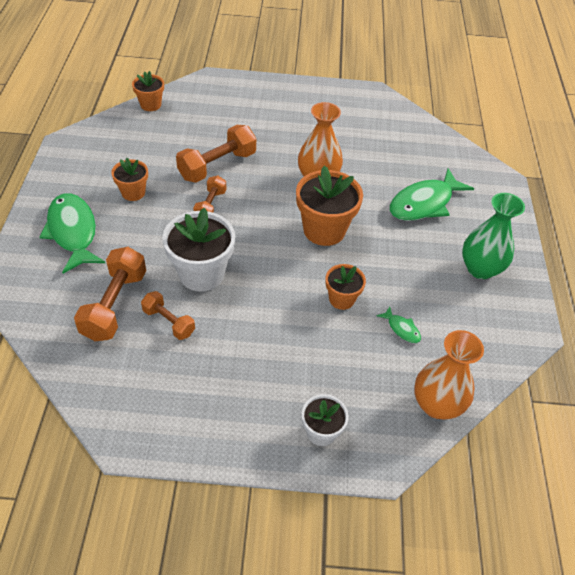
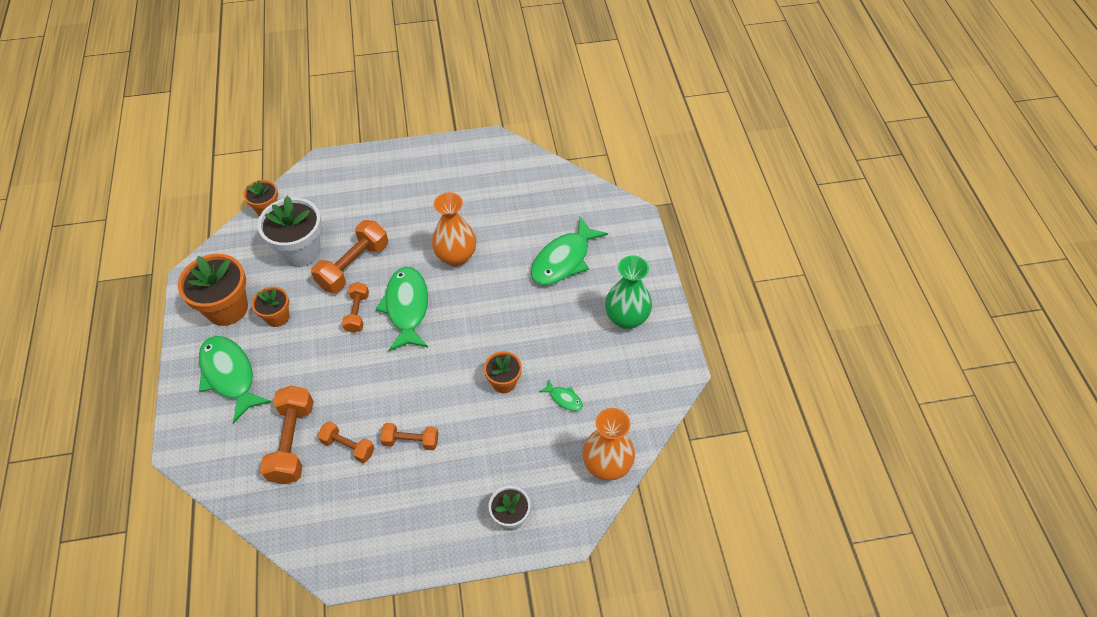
camera: 10 degrees left, 5 degrees up
(201, 273) = (366, 389): white flower pot -> white flower pot (301, 251)
(233, 332) = (411, 441): none -> orange dumbbell
(259, 211) = (407, 307): none -> green fish
(324, 230) = (473, 313): orange flower pot -> orange flower pot (227, 308)

